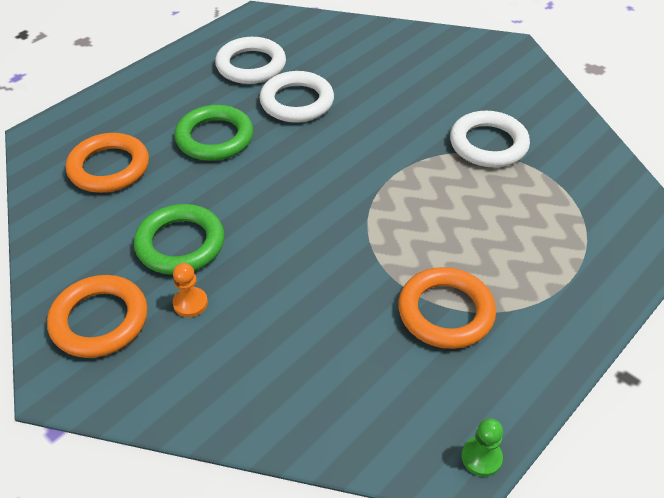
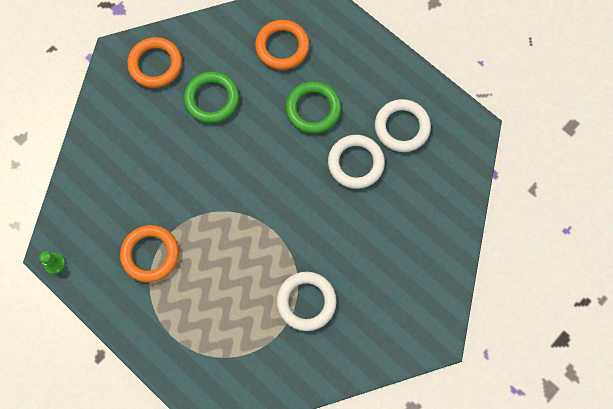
camera: 90 degrees right, 25 degrees up
(190, 303) = (165, 110): orange pawn -> none

